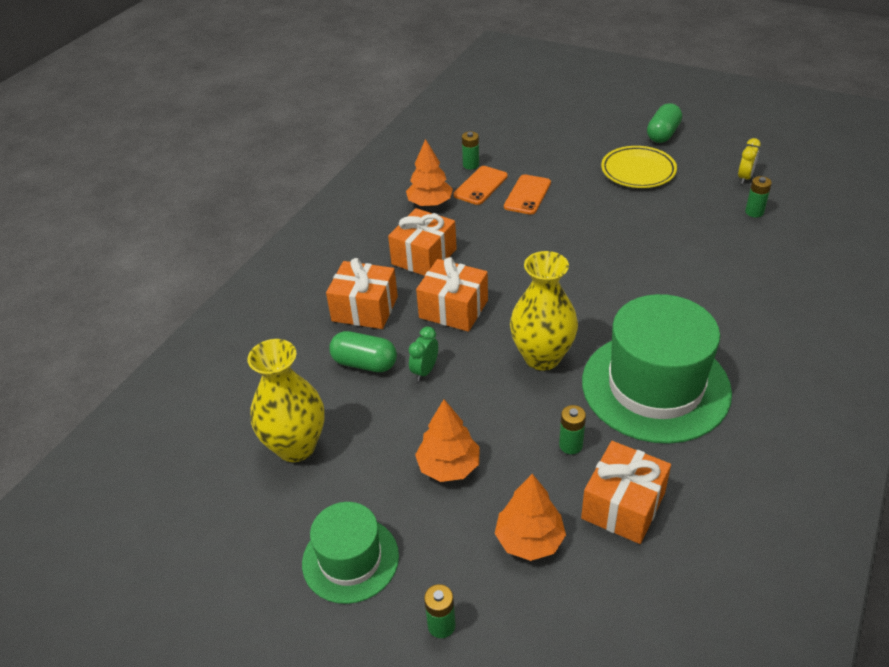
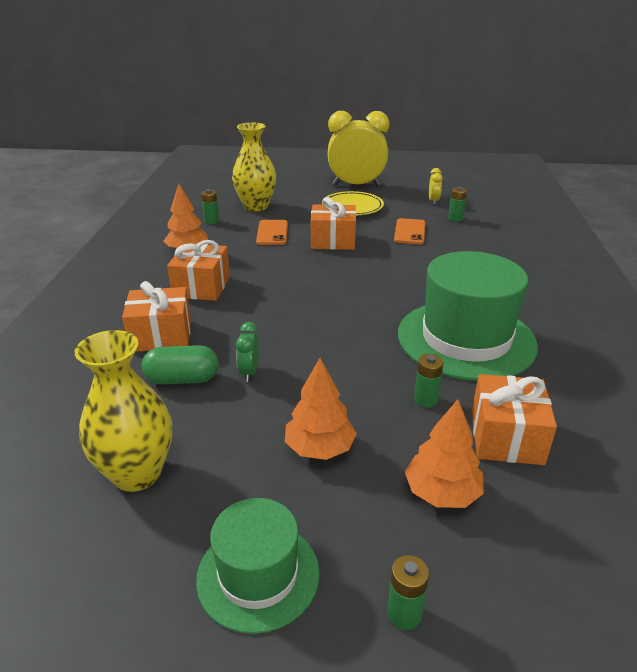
camera: 25 degrees left, 10 degrees down
(453, 309) = (251, 319): orange gift -> orange gift (333, 241)
(480, 186) = (228, 233): orange phone -> orange phone (409, 232)
(542, 357) = (355, 338): yellow vase -> yellow vase (256, 206)
(663, 134) = (356, 185): green capsule -> yellow clock

